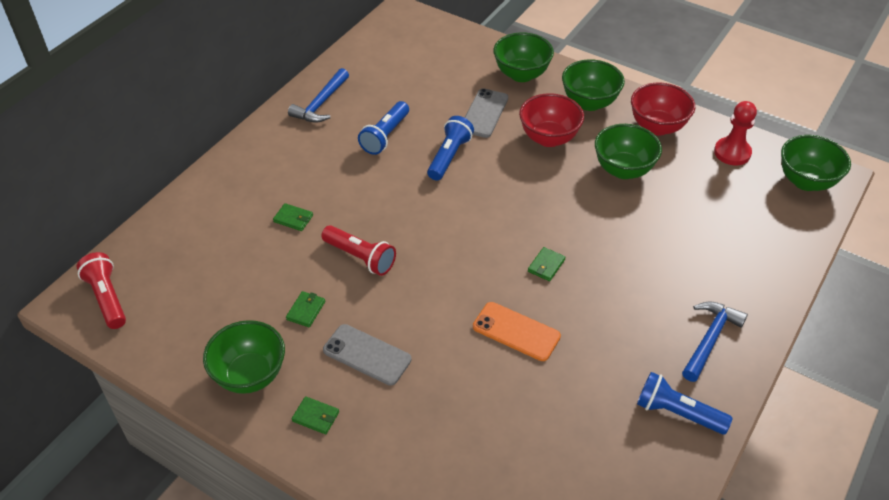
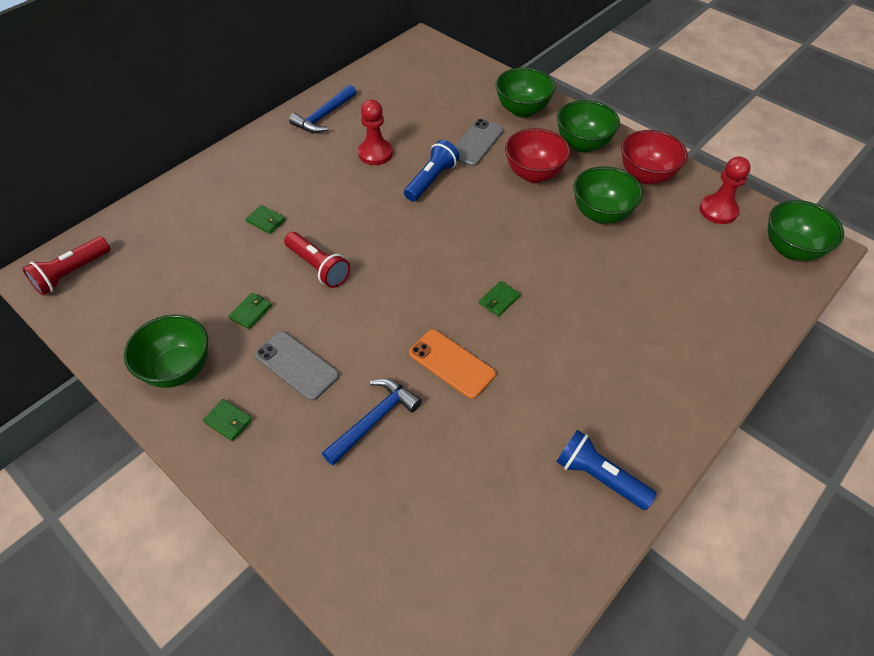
camera: 10 degrees right, 5 degrees up
(107, 298) = (71, 274): red flashlight -> red flashlight turned 120 degrees counterclockwise
(385, 136) = (375, 153): blue flashlight -> red pawn
(710, 339) = (652, 401): blue hammer -> blue hammer (374, 419)

